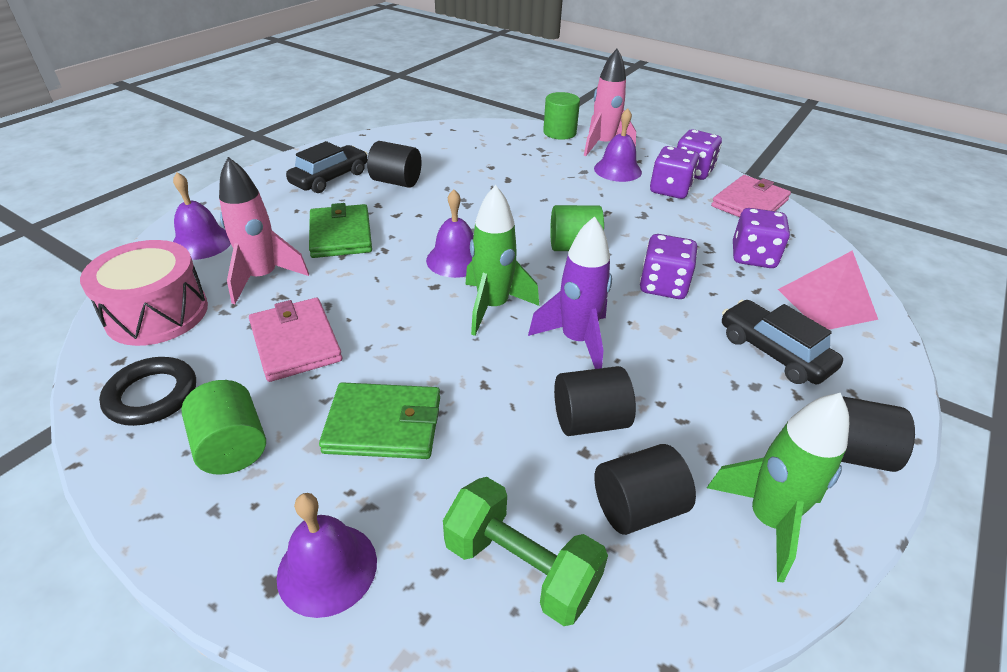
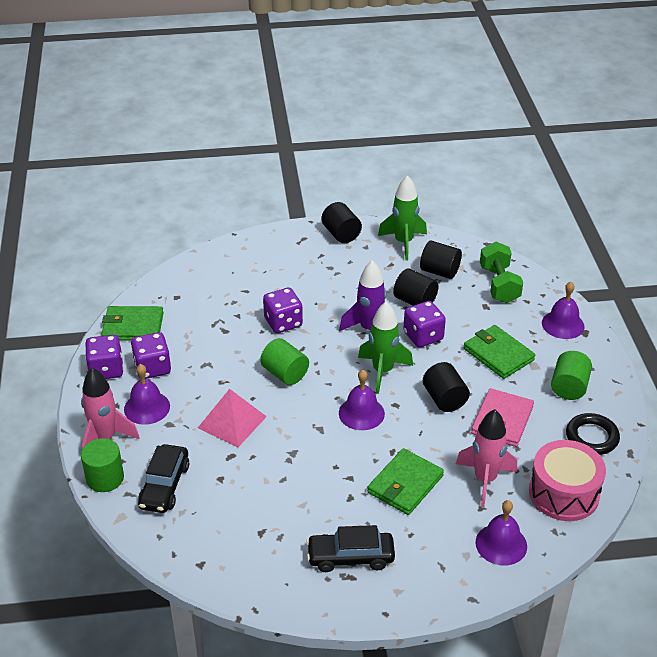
camera: 130 degrees left, 0 degrees up
(396, 181) = (308, 514): black cylinder -> black cylinder (444, 399)
(749, 203) = (133, 326): pink wallet -> green wallet
(753, 257) = (208, 303): purple dice -> purple dice (423, 336)
(773, 352) = (297, 269): black car -> black car (164, 486)
(826, 303) = (230, 265): pink pyramid -> pink pyramid (232, 422)

